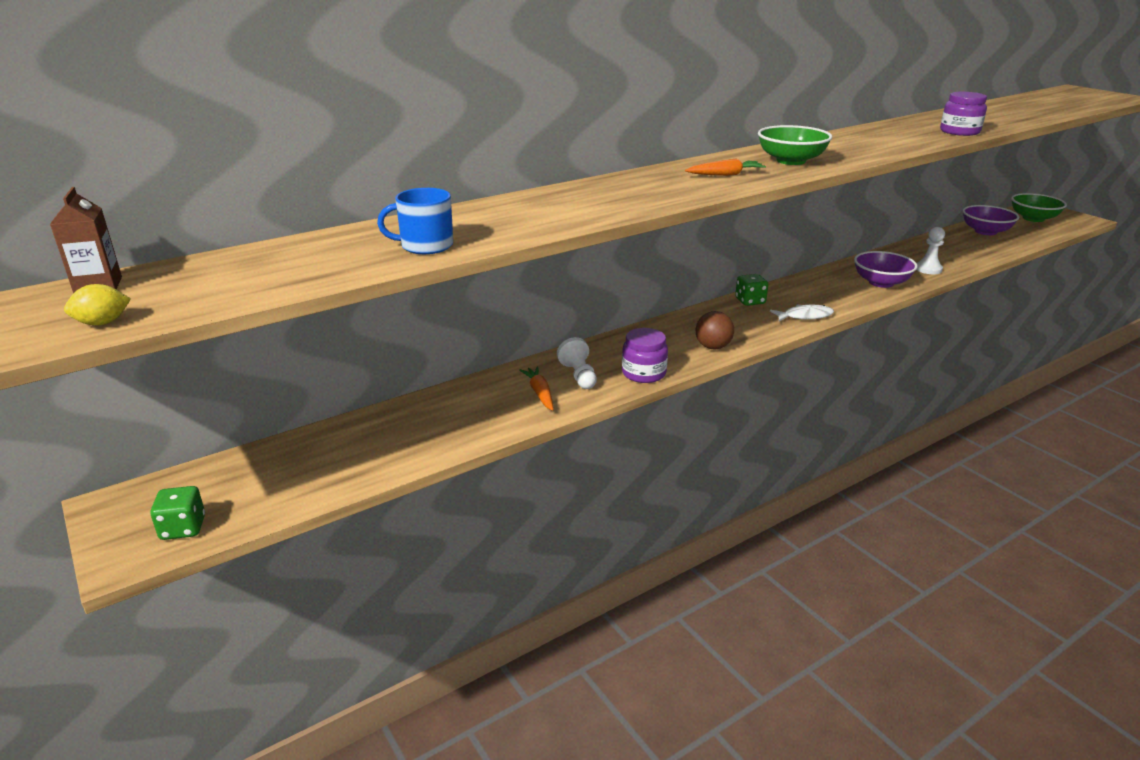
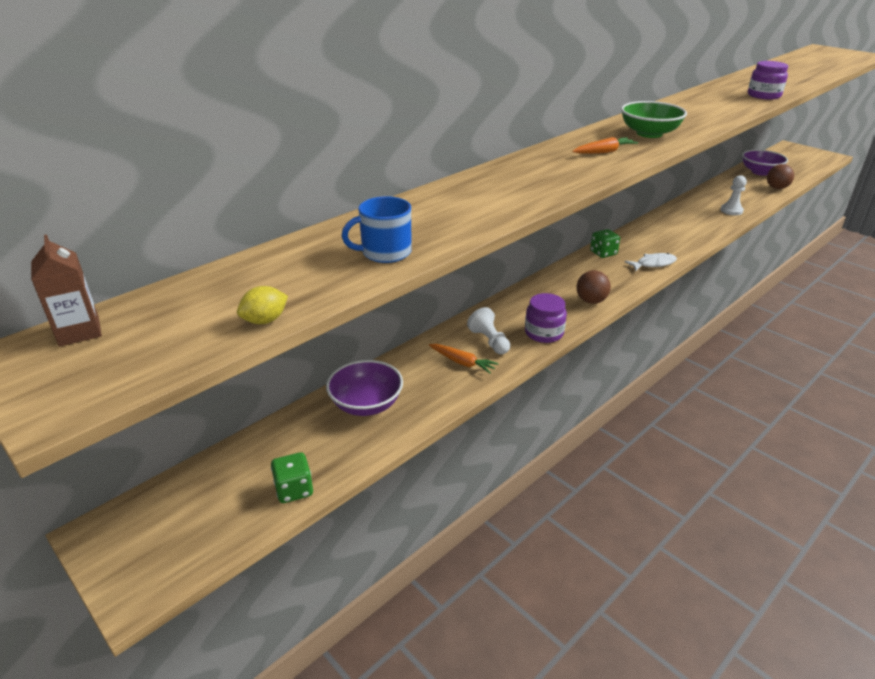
camera: 10 degrees left, 5 degrees up
(103, 323) = (110, 380): yellow lemon -> yellow lemon (265, 320)
(183, 528) = (183, 549): green dice -> green dice (294, 490)
(540, 393) = (462, 362): orange carrot -> orange carrot turned 150 degrees clockwise
(881, 282) = (700, 226): purple bowl -> purple bowl (366, 404)
(998, 249) = (776, 188): none -> brown ball
(1033, 218) = (791, 157): green bowl -> none

